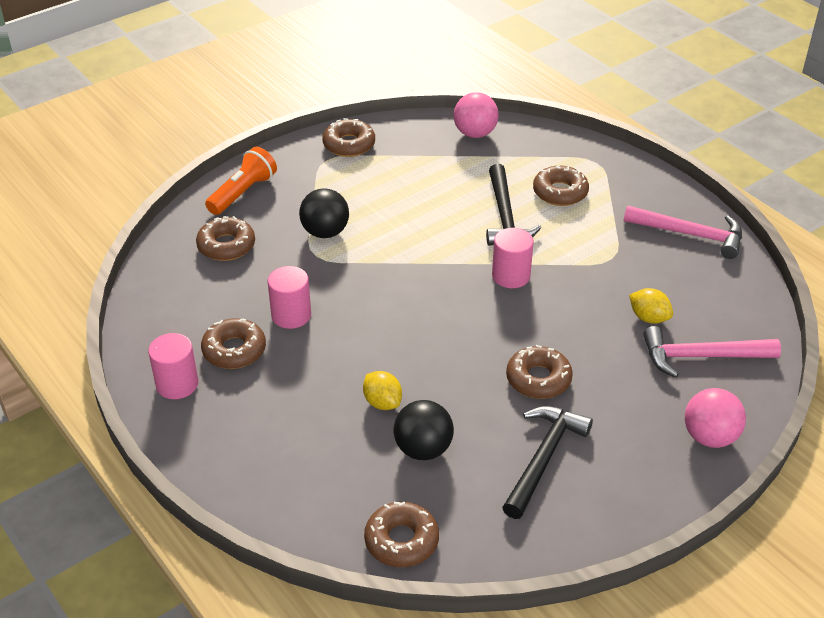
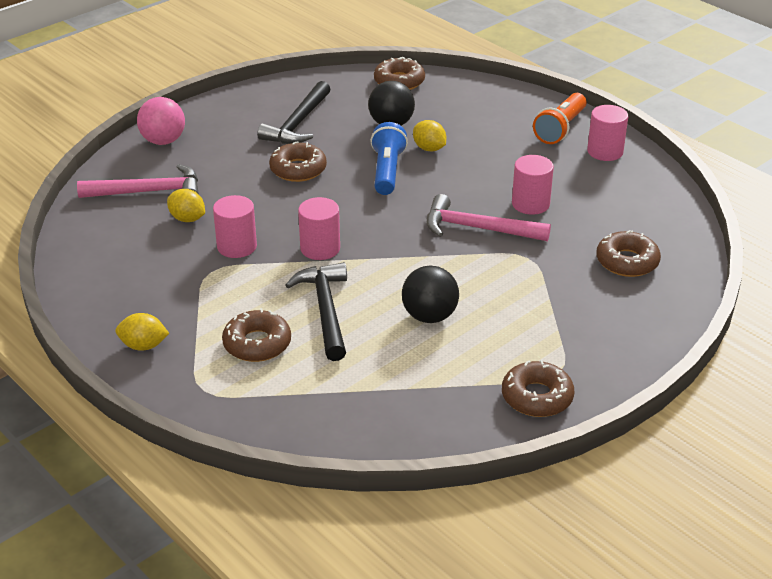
camera: 175 degrees right, 5 degrees down
(234, 350) = (569, 176): brown donut -> none
(243, 193) = (641, 321): orange flashlight -> orange flashlight (560, 129)
(325, 232) = (526, 281): black ball -> black ball (429, 316)
(436, 370) = (387, 171): none -> blue flashlight
(475, 133) = (366, 426): pink ball -> none
(592, 282) = (237, 246): none -> pink cylinder
(652, 196) = (143, 346): none -> yellow lemon
(690, 235) = (115, 300): pink hammer -> pink hammer (478, 228)

